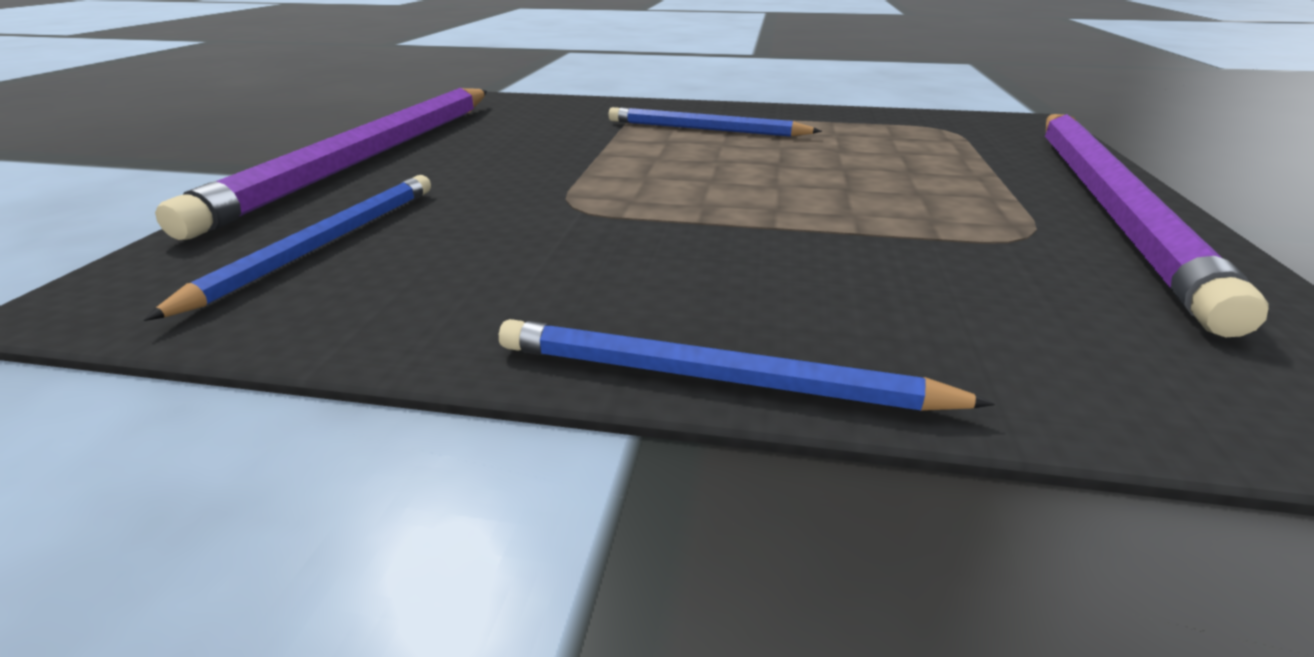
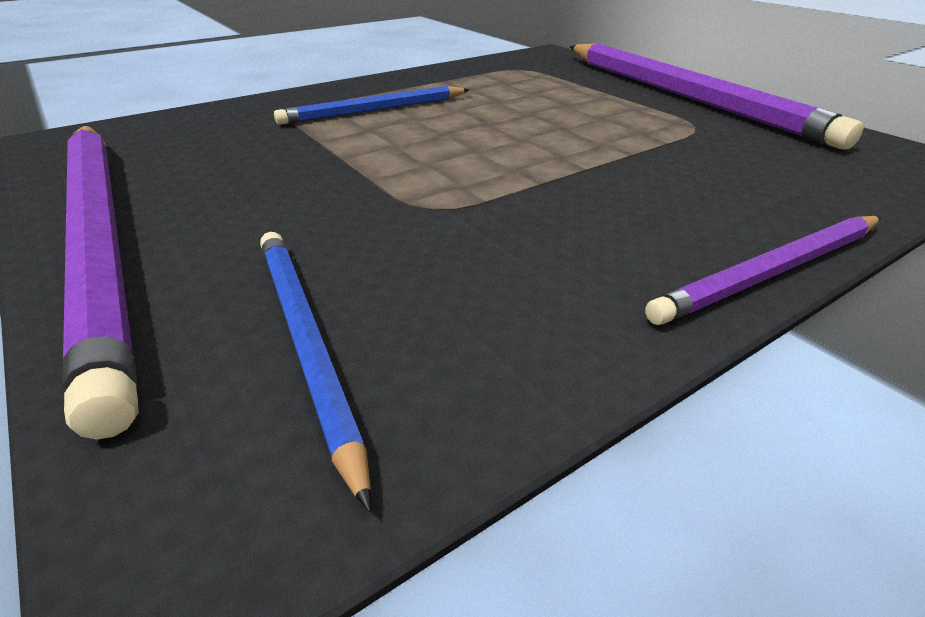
camera: 45 degrees left, 5 degrees up
(715, 378) = (772, 272): blue pencil -> purple pencil

